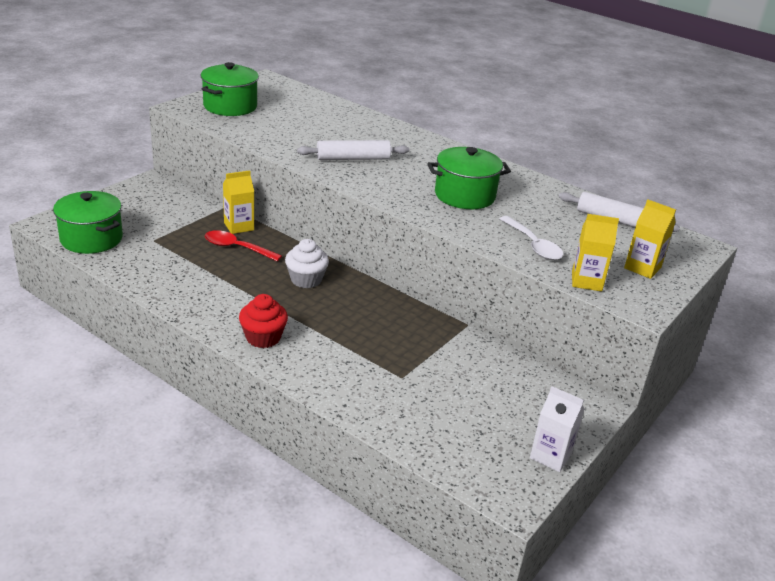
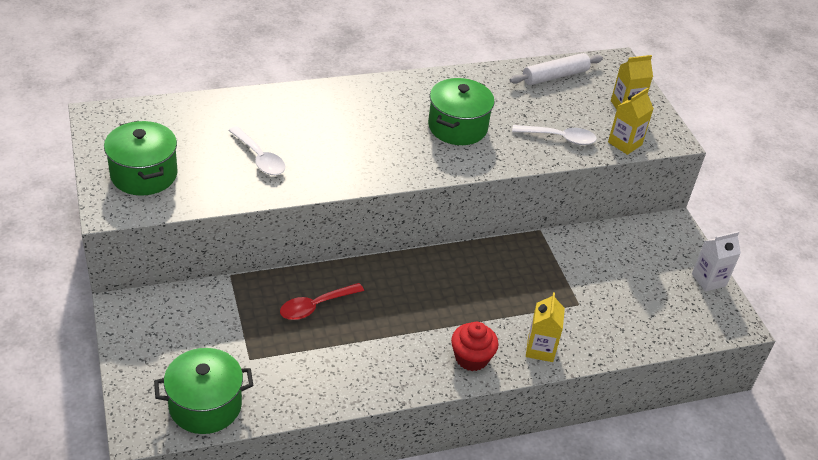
camera: 55 degrees left, 10 degrees up
(239, 226) = (277, 286): yellow carton -> yellow carton (540, 349)
(303, 135) = (259, 158): none -> white spoon
(306, 279) = (406, 287): white cupcake -> none
(353, 158) = (337, 153): white rolling pin -> none

